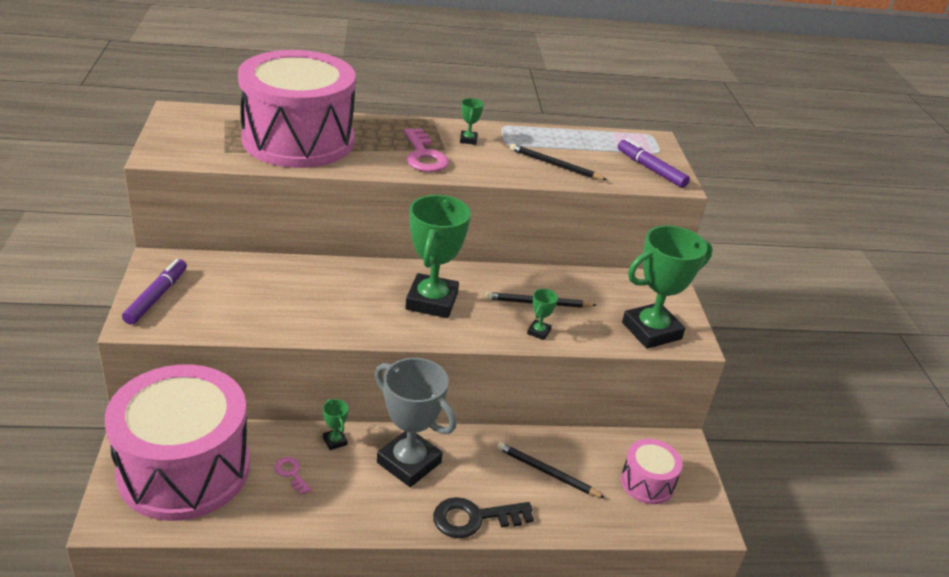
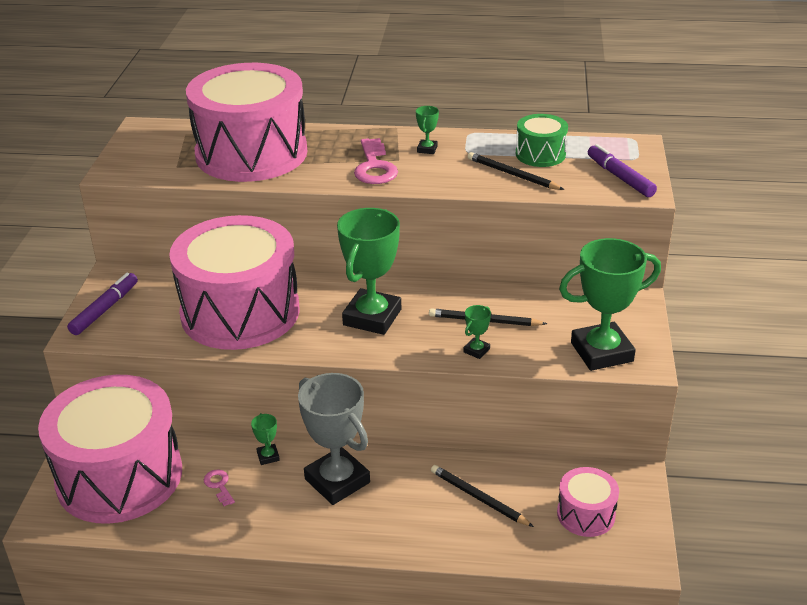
camera: 15 degrees right, 0 degrees up
(300, 298) = (240, 312): none -> pink drum
(474, 518) = (391, 539): black key -> none
(573, 147) = (540, 154): none -> green drum

